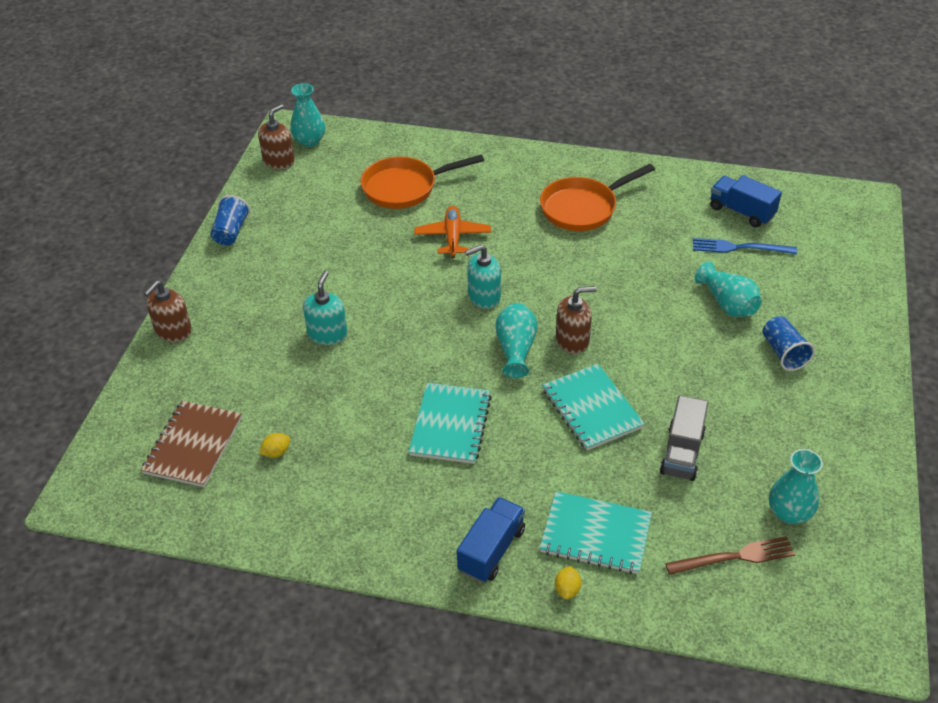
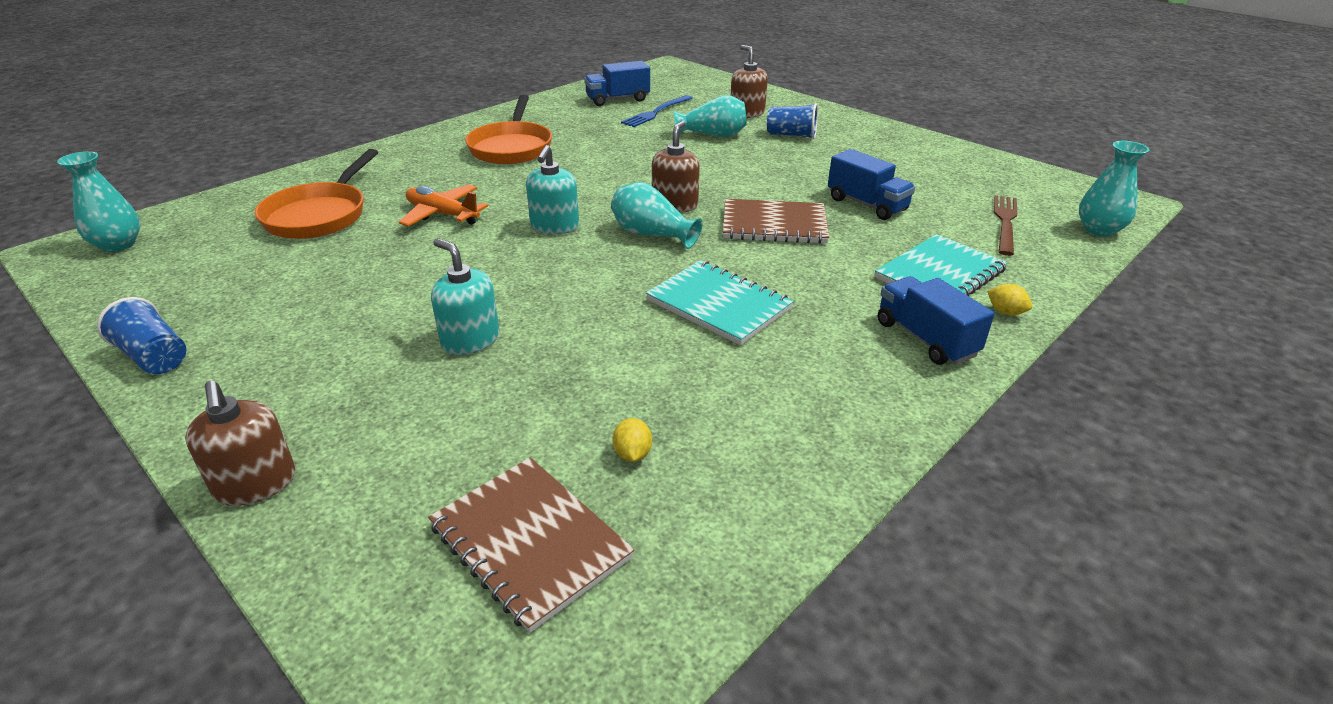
camera: 60 degrees left, 10 degrees down
(279, 161) = (104, 276): brown soap dispenser -> brown soap dispenser (747, 113)
(591, 409) = (774, 224): turquoise notebook -> brown notebook
(682, 452) = (866, 204): grey truck -> blue truck
(789, 512) = (967, 187): turquoise vase -> turquoise vase (1099, 230)

